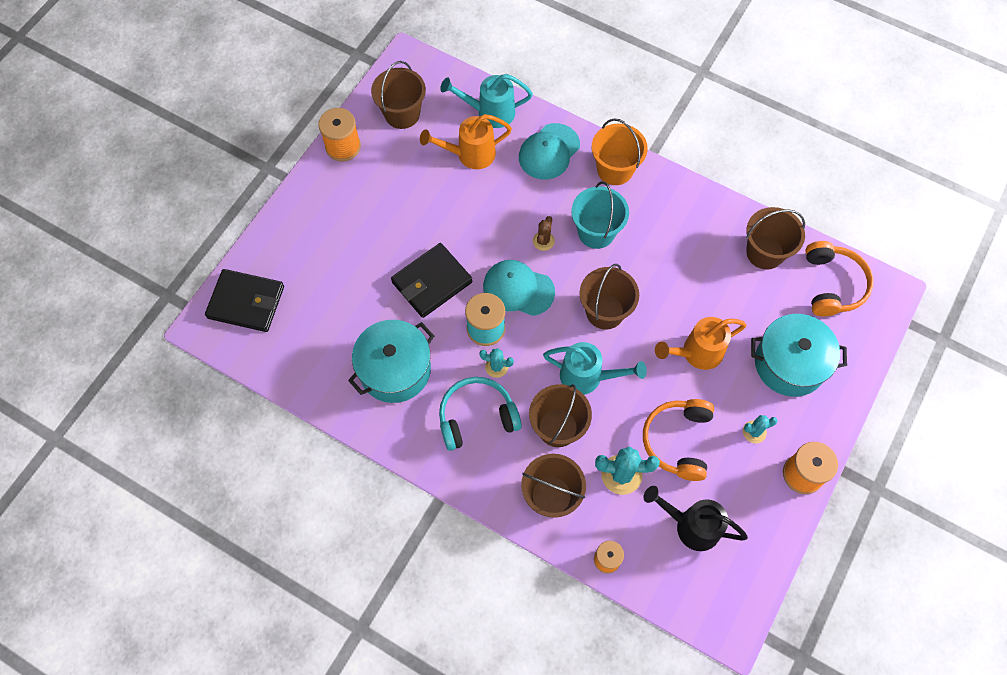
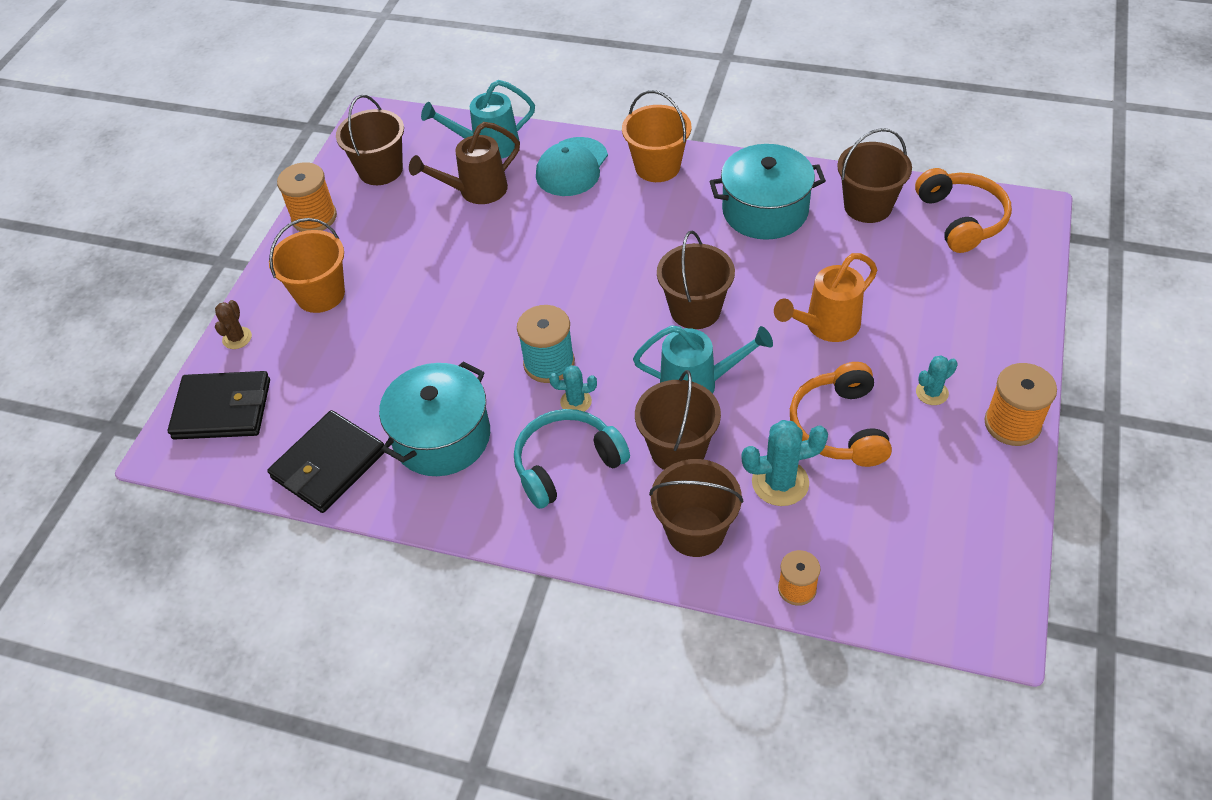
camera: 10 degrees left, 15 degrees down
(334, 220) = (320, 294): none -> orange bucket
(432, 282) = (464, 330): black wallet -> black wallet (329, 464)
(470, 154) = (476, 191): orange watering can -> brown watering can
(518, 289) = (578, 312): turquoise cap -> none
(543, 241) = (594, 256): brown cactus -> brown cactus (237, 338)
(596, 232) = (656, 232): turquoise bucket -> none
(691, 526) = (894, 519): black watering can -> none
(789, 364) = (945, 310): turquoise pot -> turquoise pot (765, 210)

